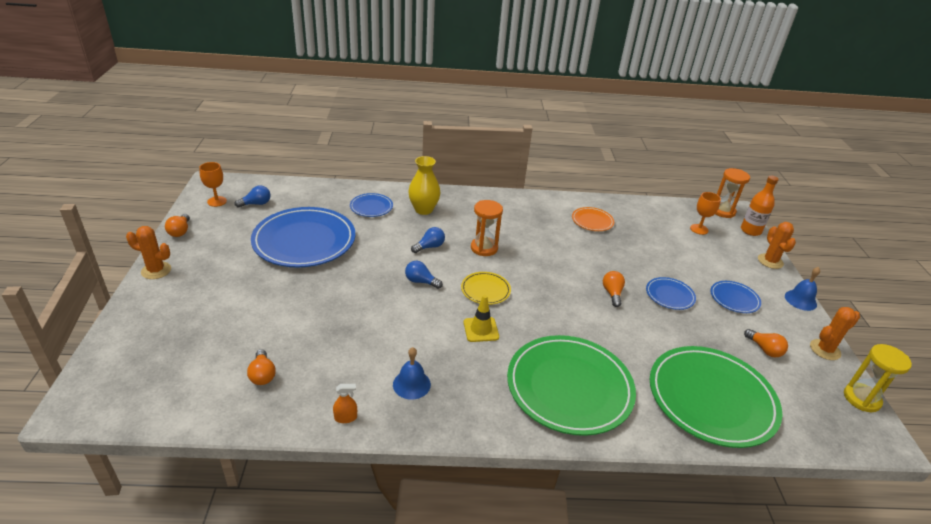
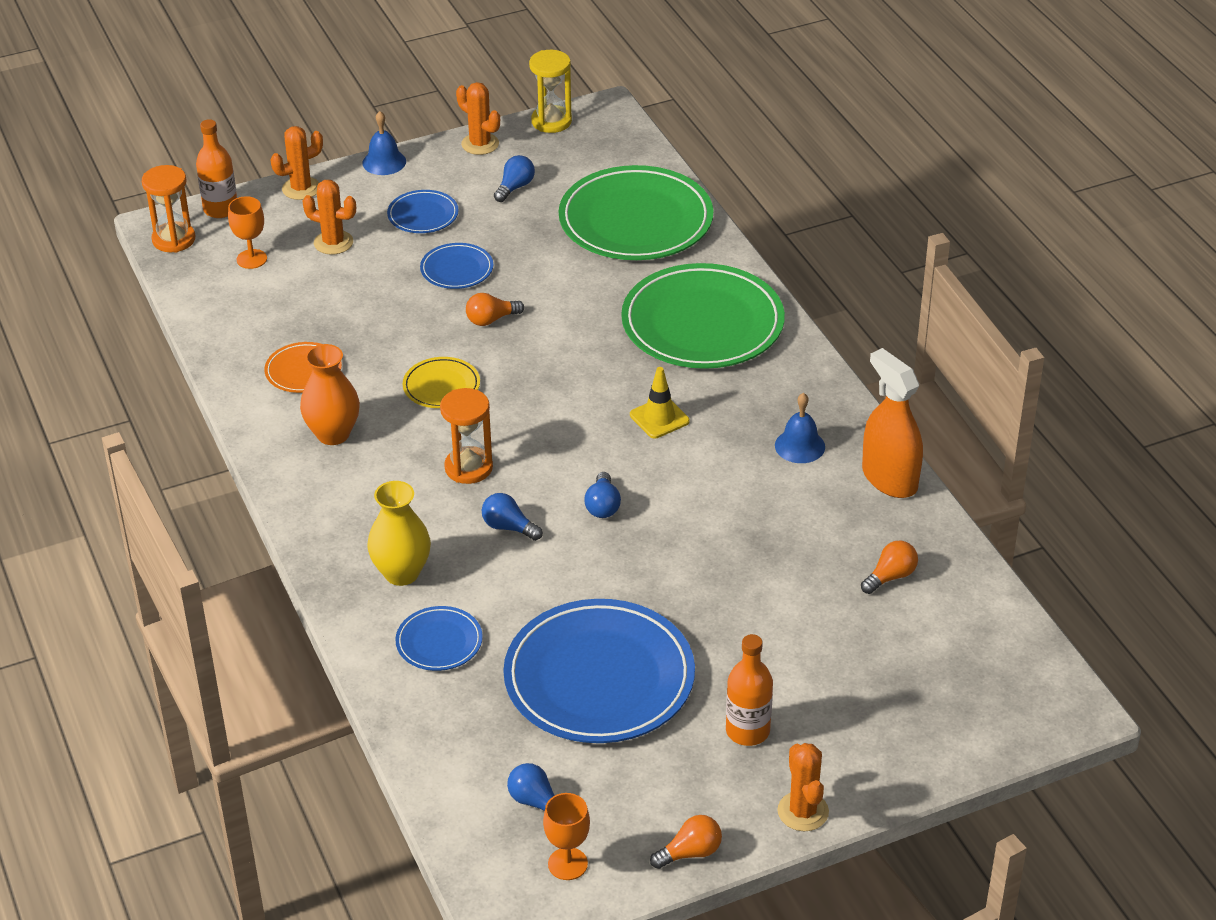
camera: 110 degrees left, 5 degrees up
(221, 272) = (747, 731): none -> orange bottle
(345, 418) = (889, 479): orange spray bottle -> orange spray bottle, size x2.40
(485, 290) = (573, 437): yellow plate -> yellow plate (441, 386)
(536, 217) = (333, 434): none -> orange vase
(709, 258) = (333, 243): none -> orange cactus
(764, 349) = (515, 187): orange light bulb -> blue light bulb

